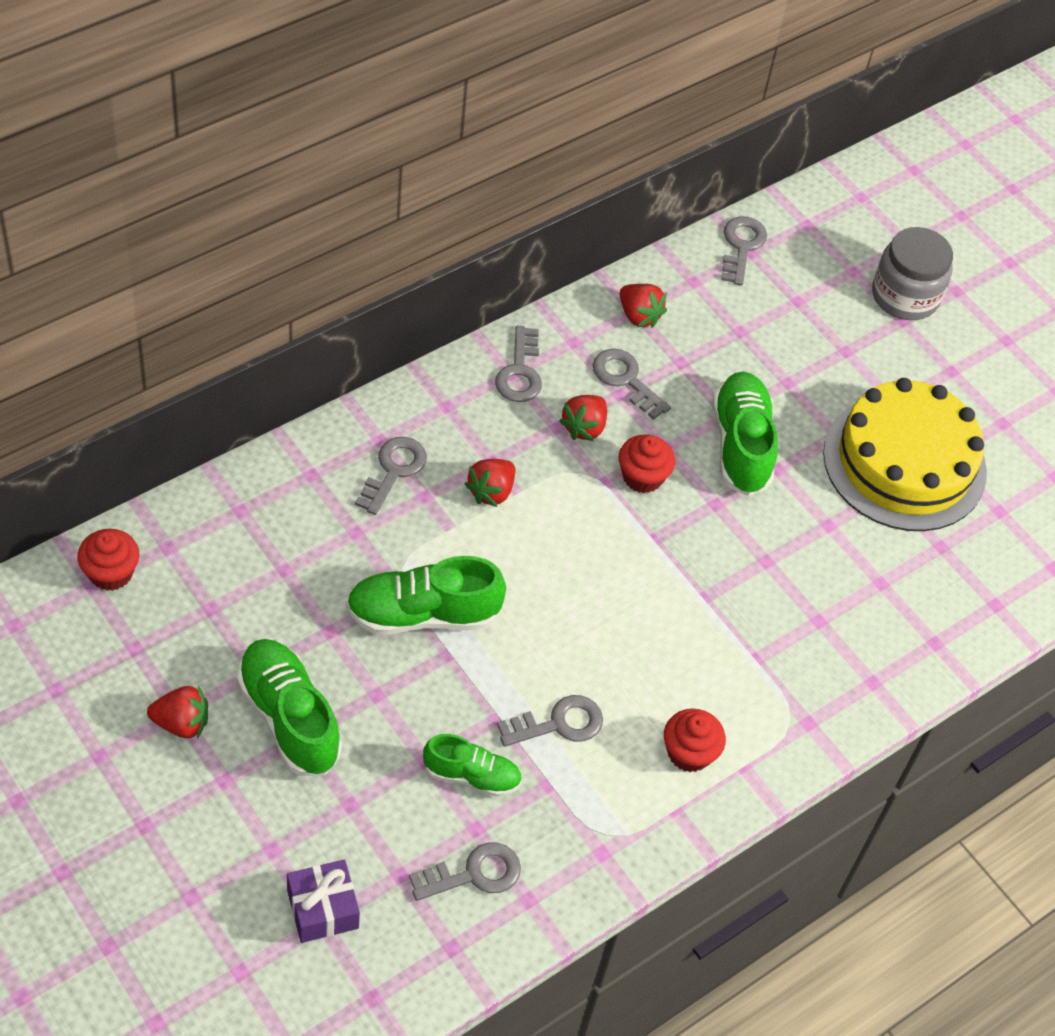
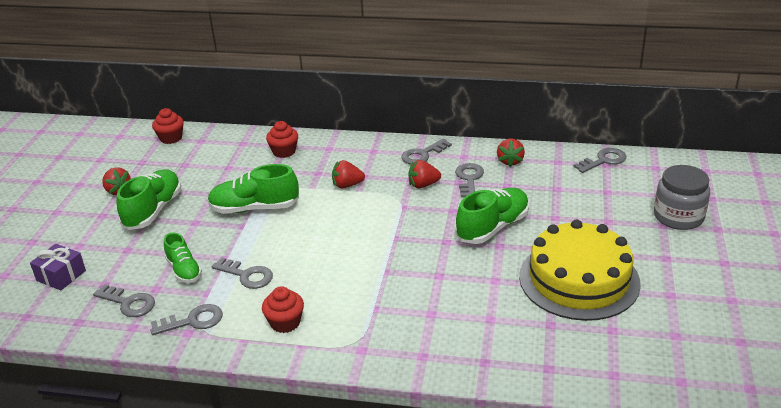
camera: 55 degrees right, 20 degrees down
(393, 471) = (318, 159): grey key -> grey key (193, 321)
(423, 614) = (254, 208): green shoe -> green shoe turned 45 degrees counterclockwise
(642, 477) = (424, 214): red cupcake -> red cupcake (284, 151)

